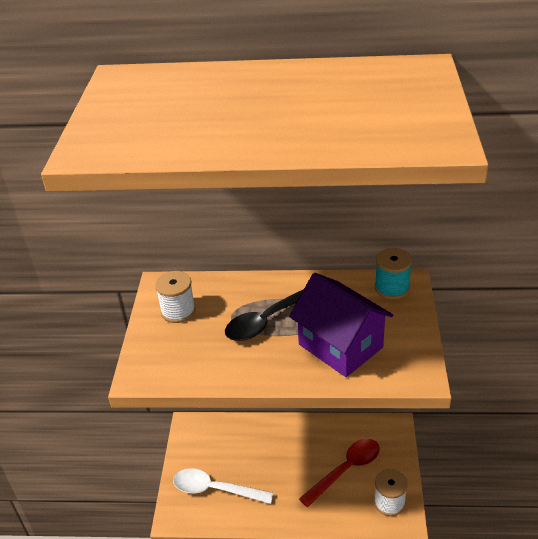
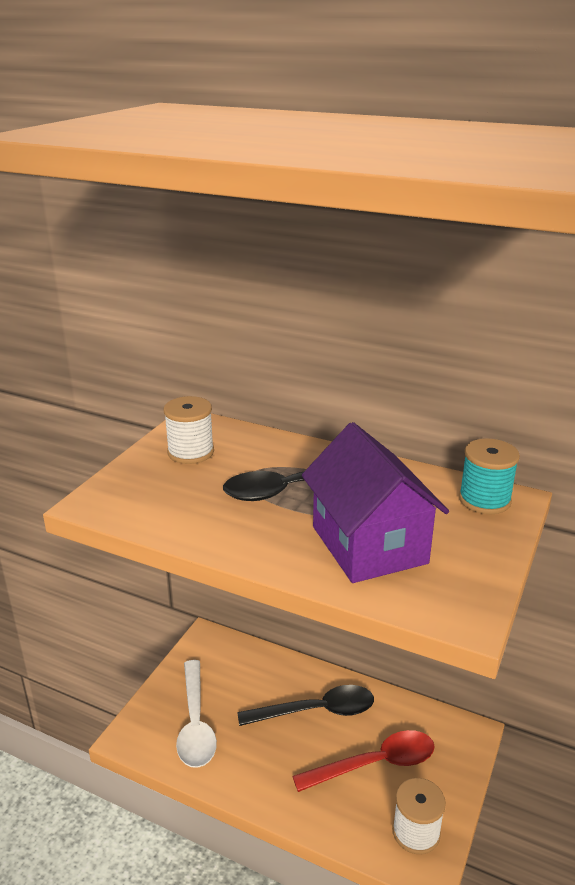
camera: 20 degrees right, 10 degrees down
(215, 489) = (195, 723): white spoon -> white spoon turned 135 degrees counterclockwise
(292, 449) = (316, 711): none -> black spoon

